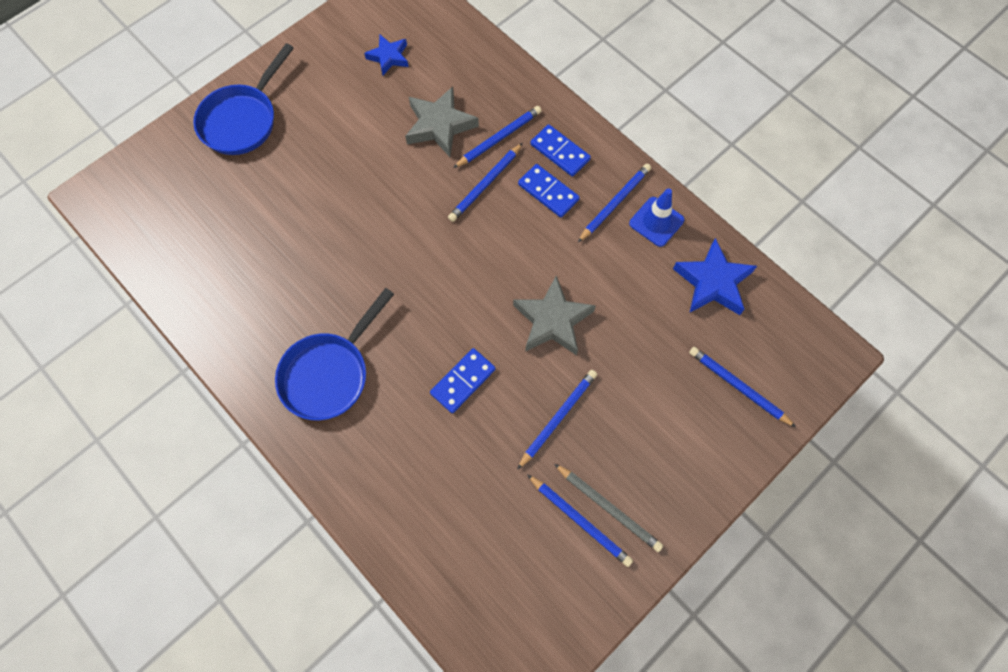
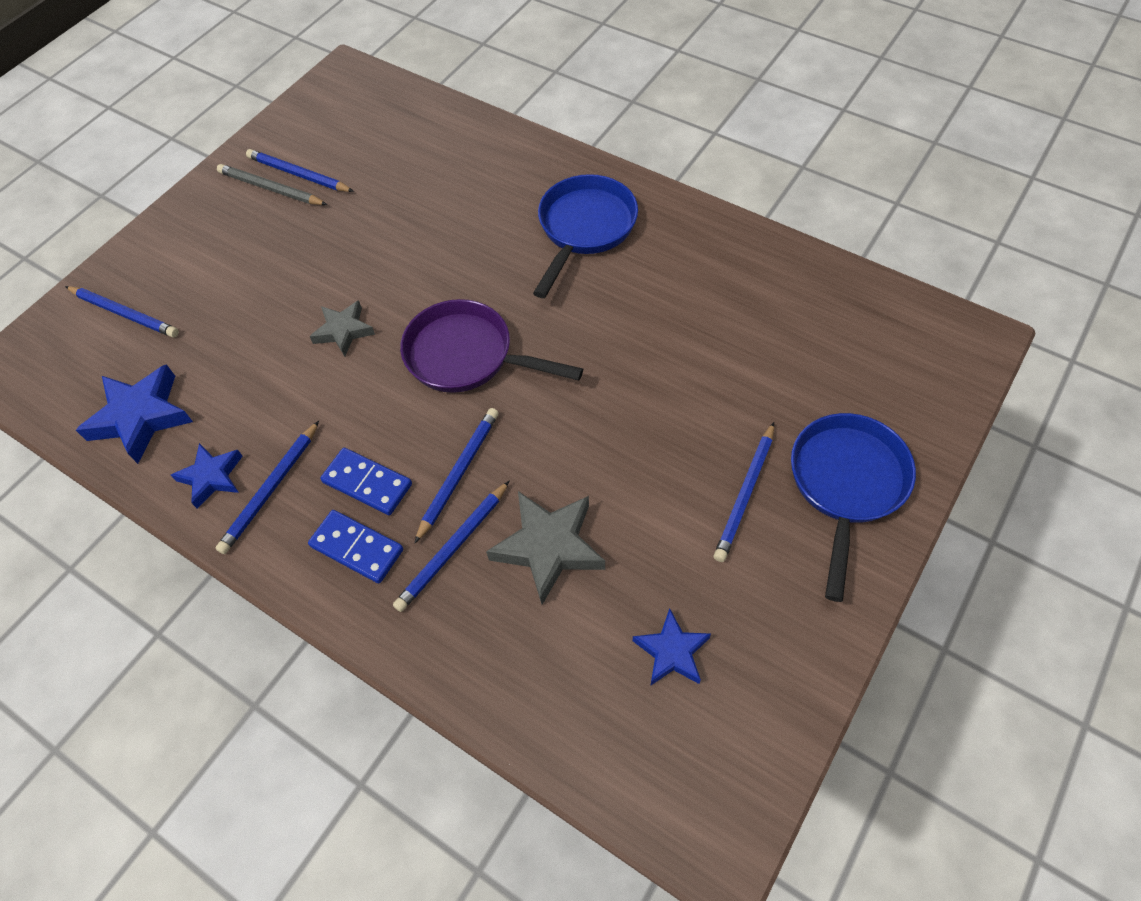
camera: 170 degrees right, 10 degrees down
(459, 272) = (467, 356): none -> purple pan
(463, 381) = (437, 253): blue domino -> none
(552, 320) = (343, 331): grey star -> grey star, size x0.62
(558, 418) = (328, 244): blue pencil -> blue pencil (745, 494)
(656, 222) = (212, 477): blue traffic cone -> blue star

